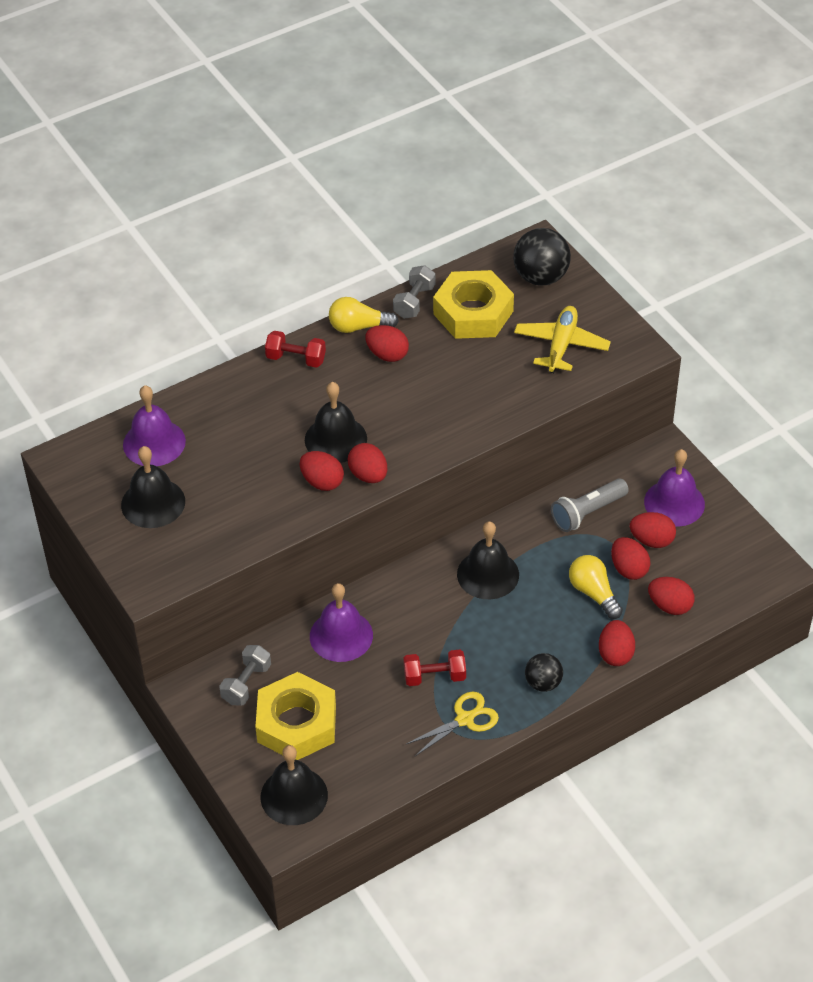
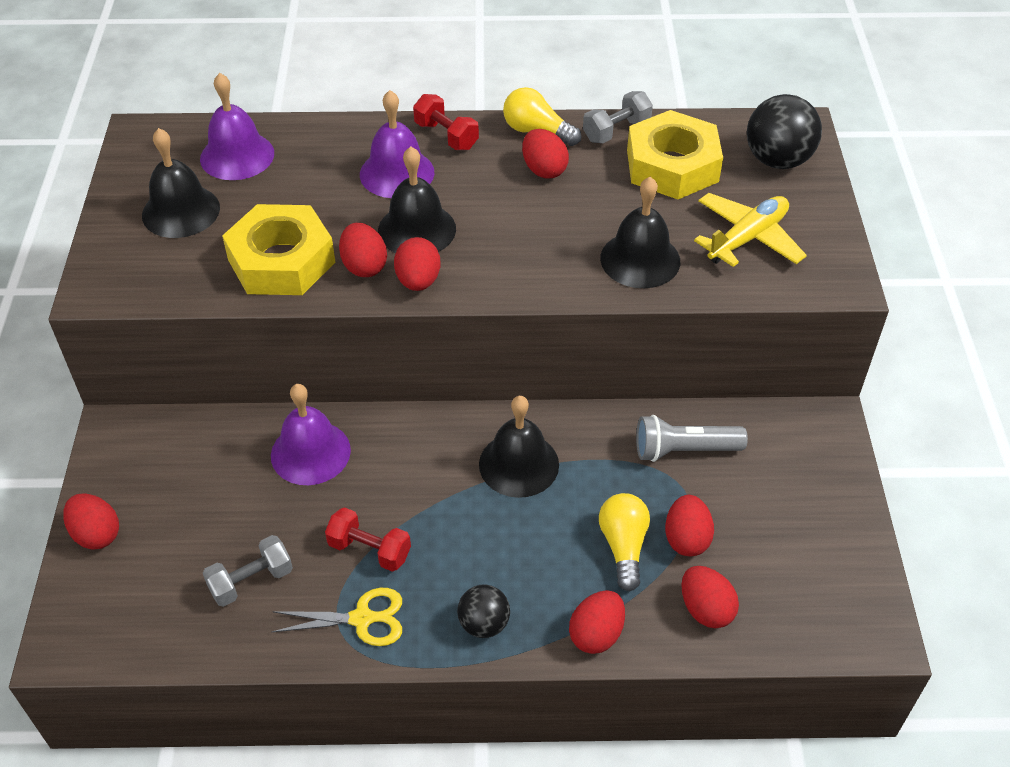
camera: 30 degrees right, 0 degrees up
(246, 684) = (175, 454): grey dumbbell -> grey dumbbell (251, 581)
(294, 796) = (112, 605): black bell -> black bell (640, 259)
(297, 723) = (185, 524): yellow nut -> yellow nut (281, 261)
(651, 540) = (738, 518): red egg -> red egg (96, 534)
(674, 503) = (797, 487): purple bell -> purple bell (397, 173)

